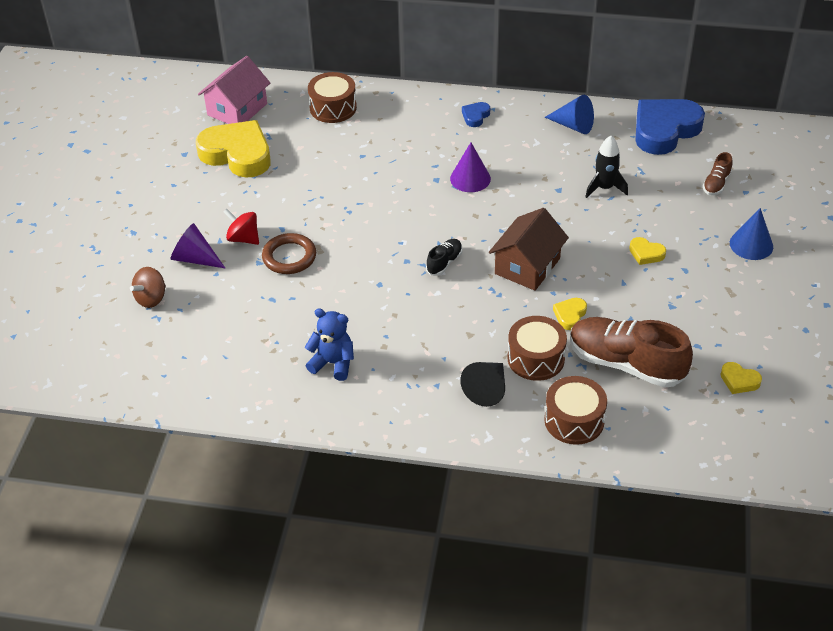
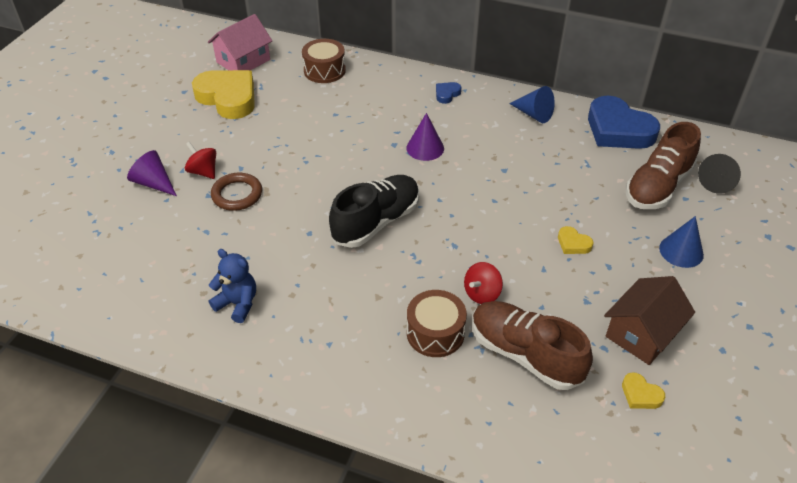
camera: 10 degrees right, 0 degrees up
(151, 298) = (100, 213): brown spinning top -> none
(444, 262) = (376, 222): black shoe -> black shoe, size x2.19
(487, 389) = (377, 357): black cone -> black cone (717, 181)
(527, 266) = (454, 238): brown house -> brown house (642, 333)
(570, 315) = (482, 294): yellow heart -> red spinning top
(574, 420) = (455, 407): brown drum -> none
(604, 188) = (548, 174): black rocket -> none
(664, 130) = (618, 130): blue heart -> blue heart turned 105 degrees counterclockwise
(716, 184) = (657, 186): brown shoe -> brown shoe, size x2.19

